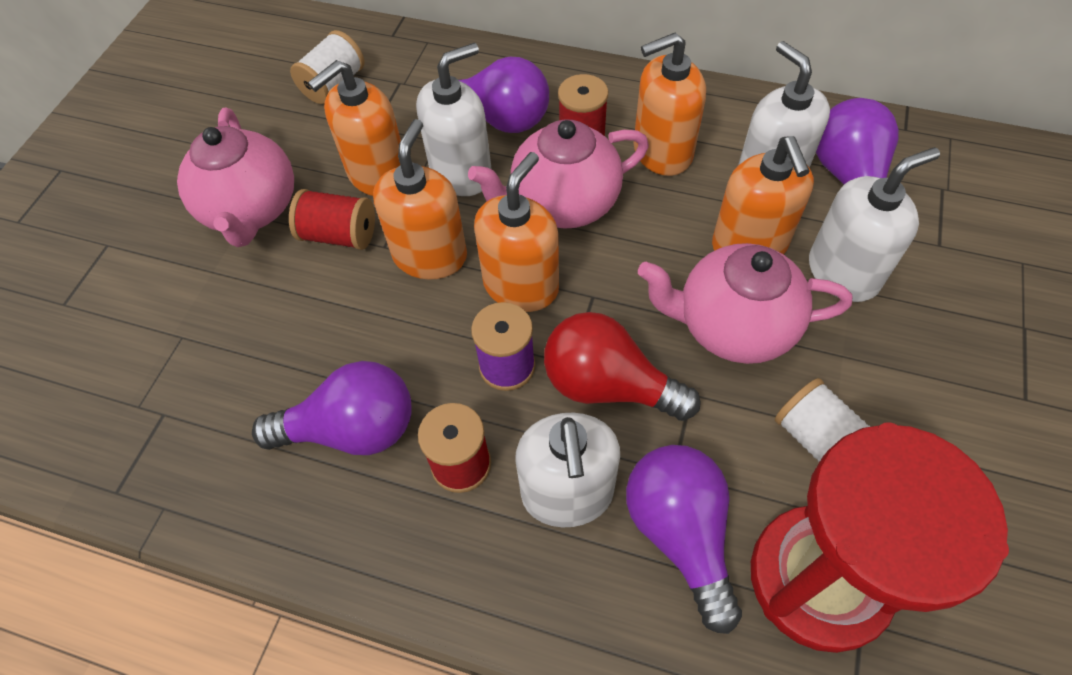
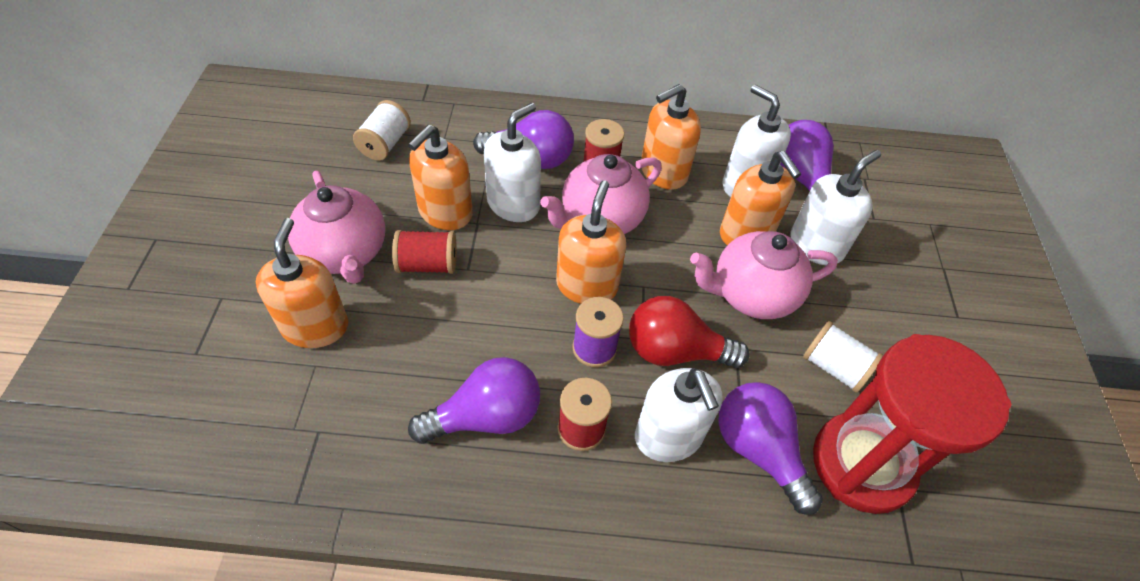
camera: 20 degrees left, 5 degrees down
(430, 255) = (508, 271): orange soap dispenser -> orange soap dispenser (315, 326)

